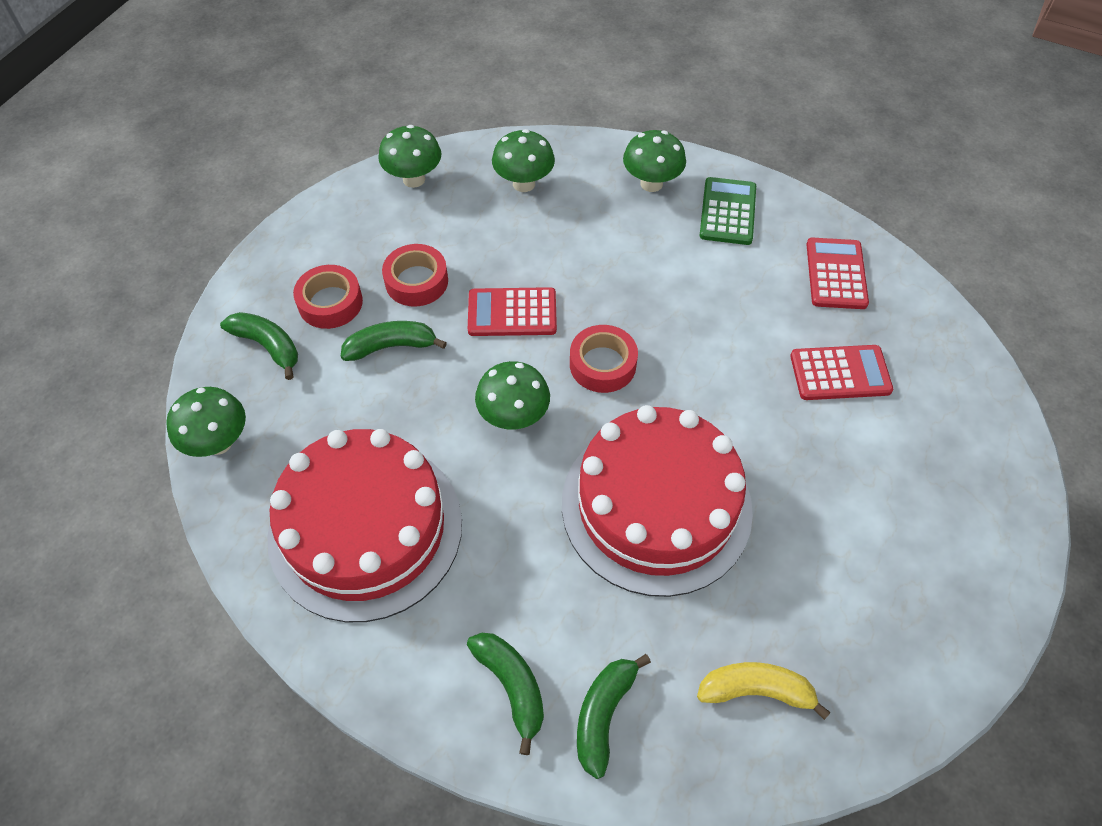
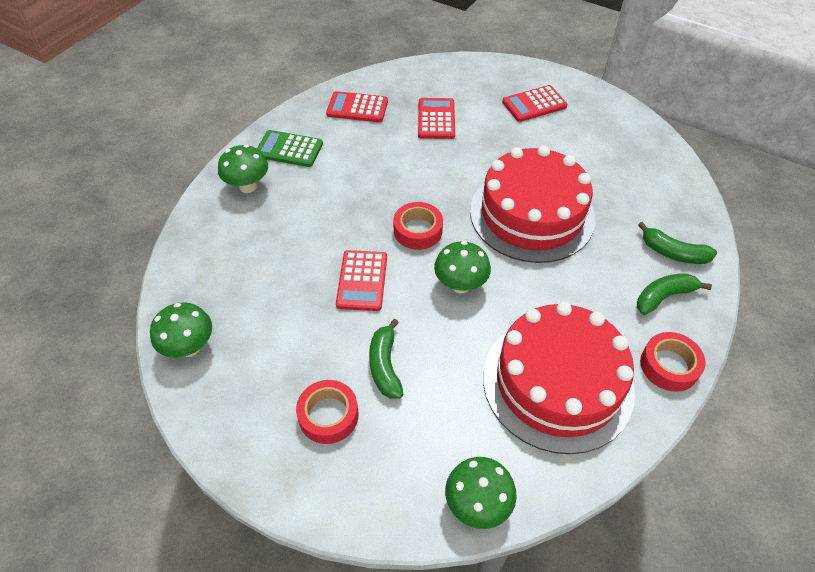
camera: 85 degrees left, 5 degrees down
(268, 346) = (372, 468): green banana -> none
(416, 281) = (316, 346): red tape -> red tape (669, 366)
(524, 184) = (222, 265): green mushroom -> none
(756, 690) = (646, 185): yellow banana -> none
(924, 516) = (534, 104): none -> red calculator

